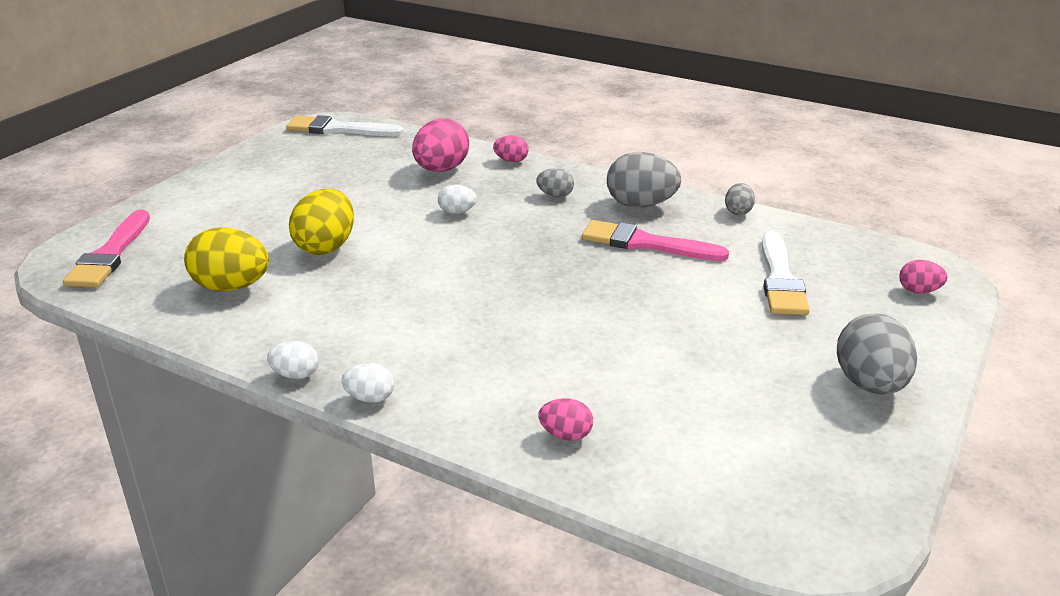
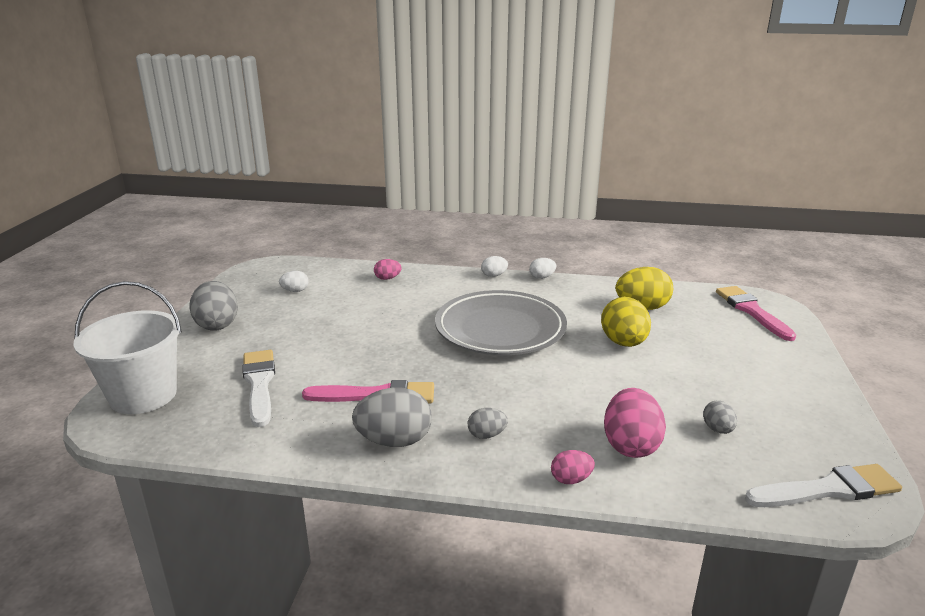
camera: 160 degrees right, 5 degrees down
(453, 292) = (500, 329): none -> grey plate
(457, 212) = (561, 394): white egg -> white egg (295, 291)
(738, 211) = (290, 454): grey egg -> grey egg (718, 429)
(919, 291) = (143, 395): pink egg -> white bucket

